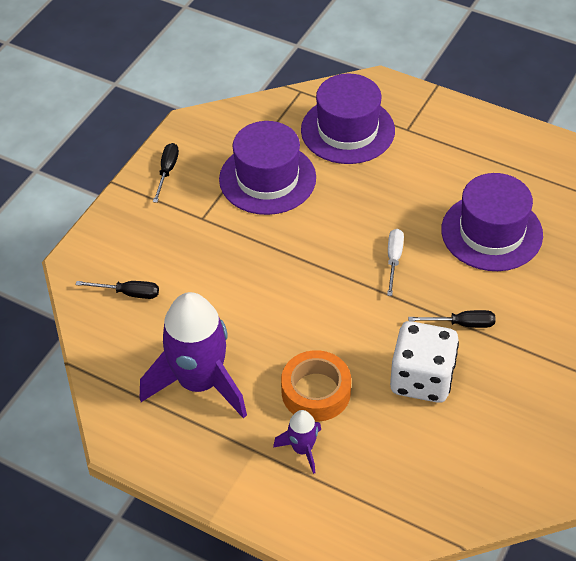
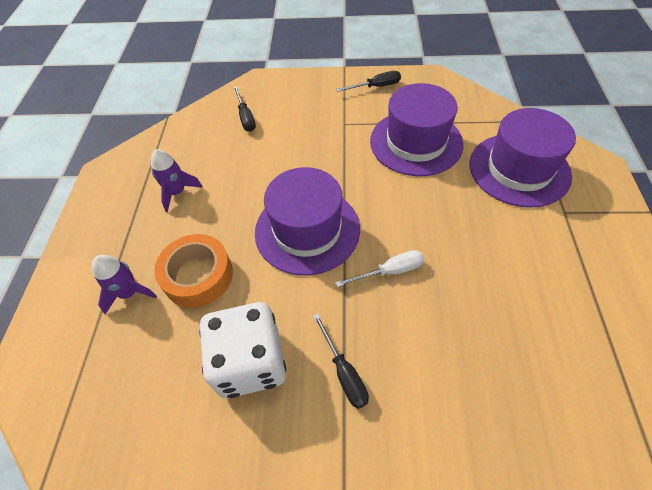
camera: 65 degrees right, 5 degrees up
(199, 382) = (177, 192): purple rocket -> purple rocket, size x0.46
(491, 232) = (493, 349): purple hat -> purple hat (307, 230)

